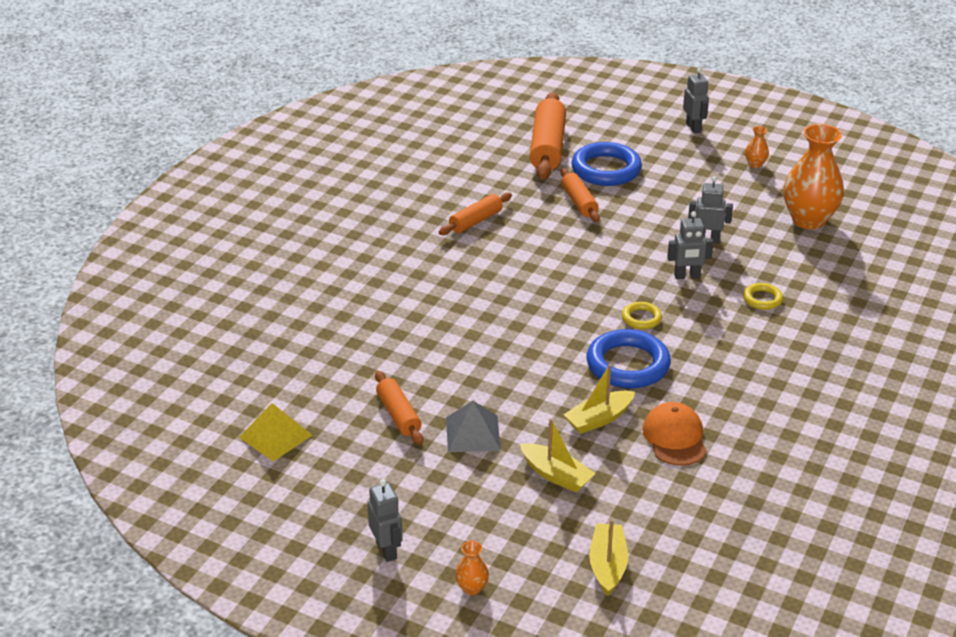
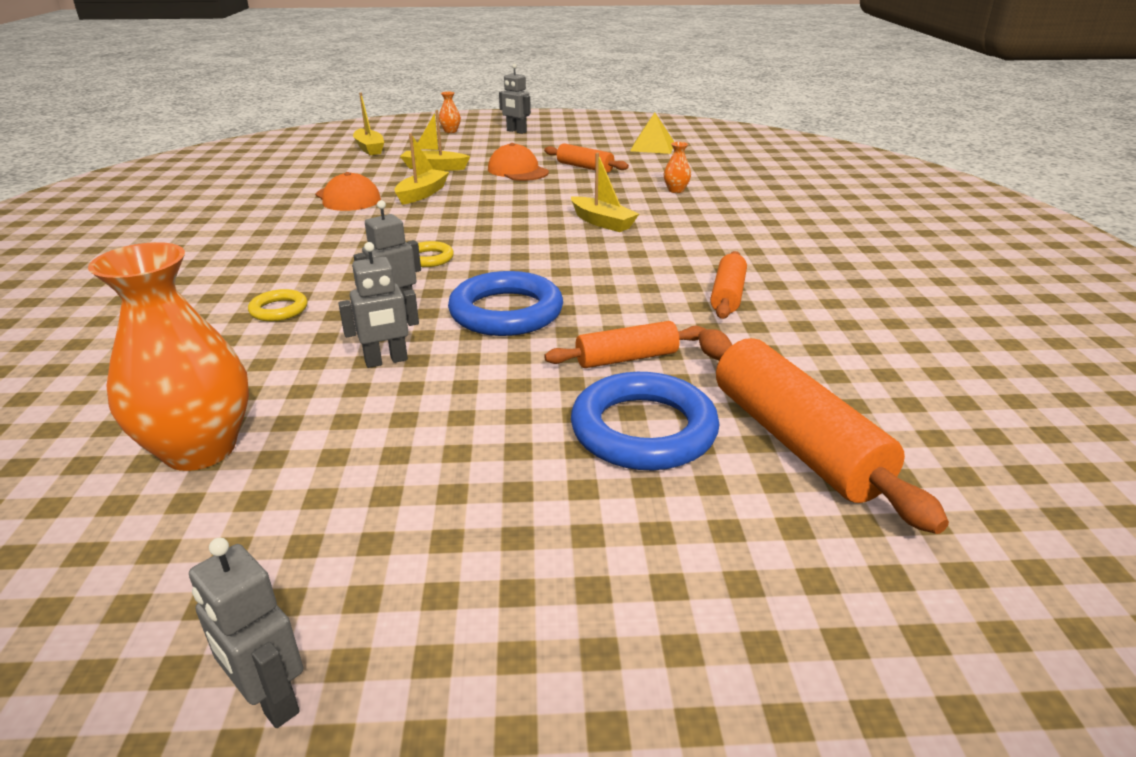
camera: 150 degrees right, 5 degrees down
(473, 433) = (518, 171): grey pyramid -> orange cap
(476, 317) = (602, 222): none -> yellow boat
(579, 202) = (626, 358): orange rolling pin -> orange rolling pin turned 60 degrees counterclockwise
(628, 365) = (419, 225): blue ring -> blue ring (506, 312)
(693, 128) = (549, 635): grey robot -> grey robot (270, 699)
(755, 164) = (338, 558): orange vase -> orange vase (676, 190)

